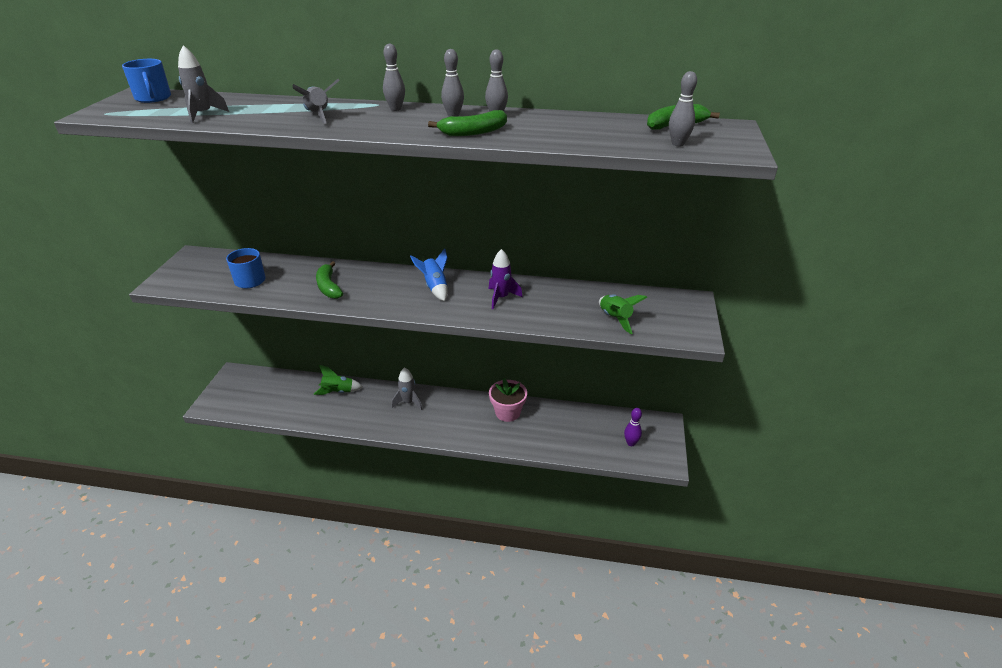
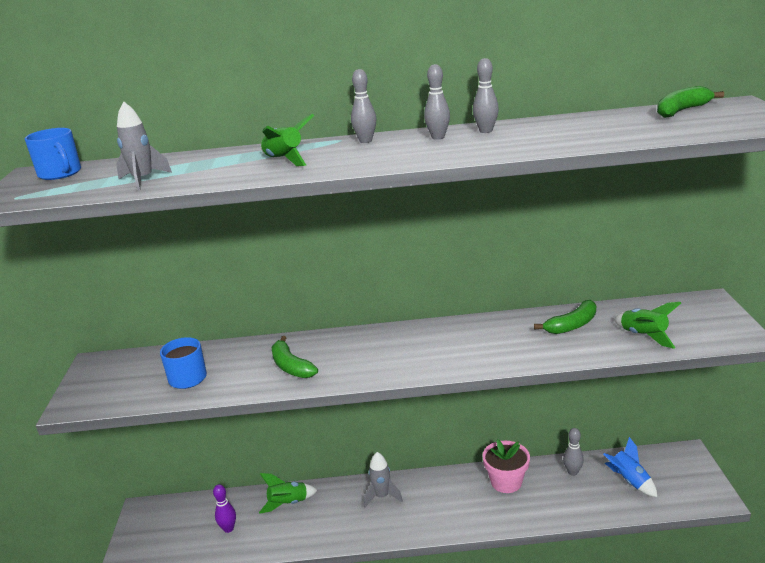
camera: 10 degrees left, 10 degrees down
(318, 116) = (284, 160): grey rocket -> green rocket
(435, 287) = (418, 342): blue rocket -> blue rocket (629, 481)
(473, 132) = (479, 149): green banana -> green banana (571, 325)
(501, 298) = (502, 339): purple rocket -> none
(631, 443) = (664, 485): purple bowling pin -> purple bowling pin (228, 528)
(678, 144) = (706, 126): grey bowling pin -> grey bowling pin (572, 472)

